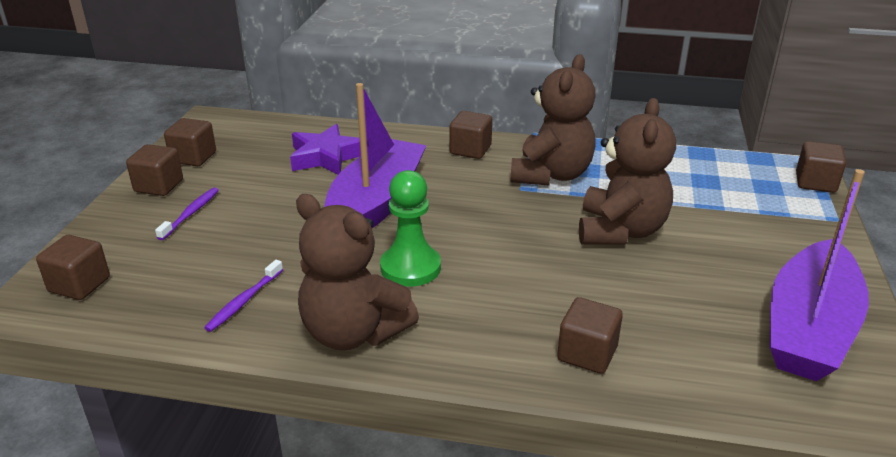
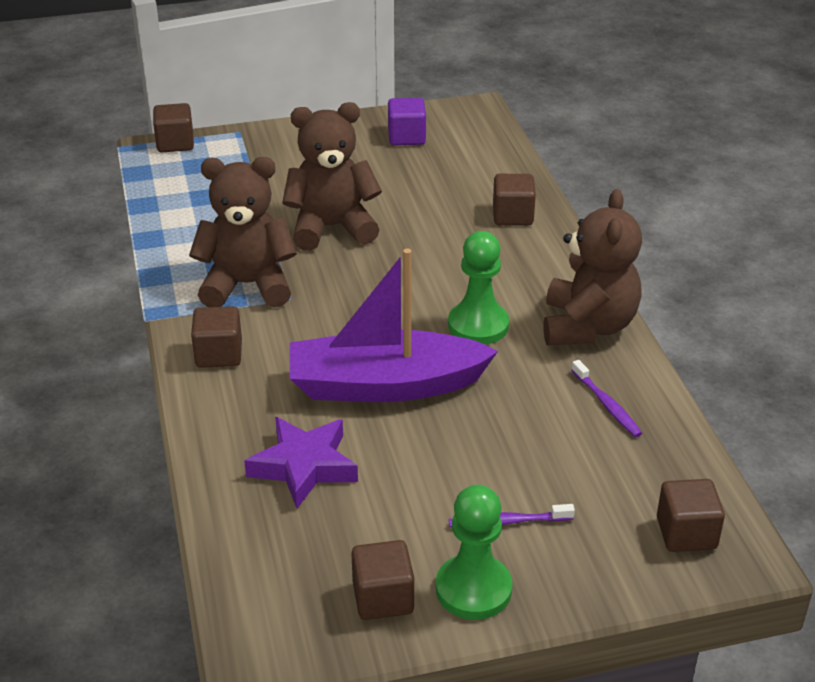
camera: 115 degrees left, 5 degrees up
(159, 186) = (473, 589): brown cube -> green pawn
(244, 301) = (606, 405): purple toothbrush -> purple toothbrush turned 60 degrees clockwise
(809, 328) = (406, 137): purple boat -> purple cube

